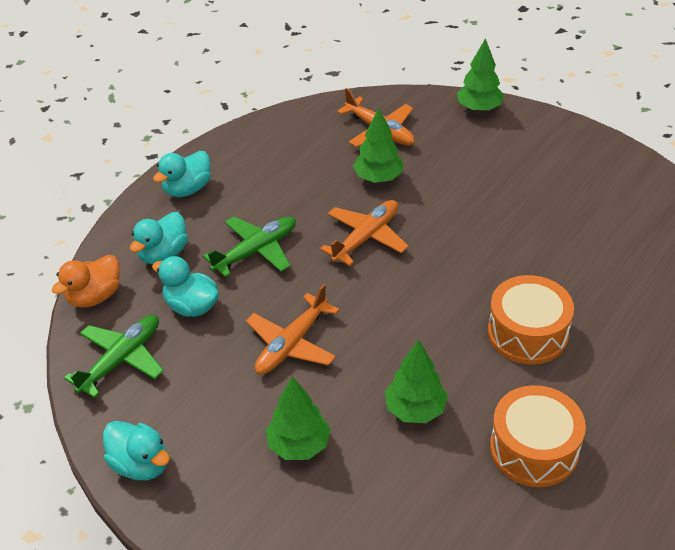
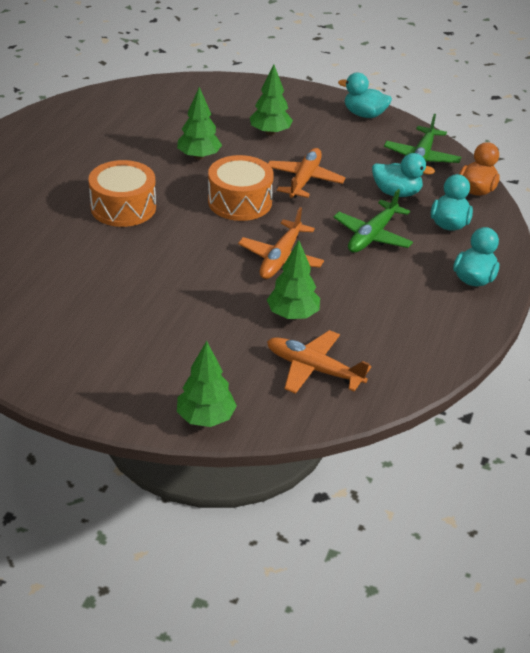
camera: 160 degrees right, 5 degrees down
(534, 449) = (113, 147): orange drum -> orange drum (240, 202)

